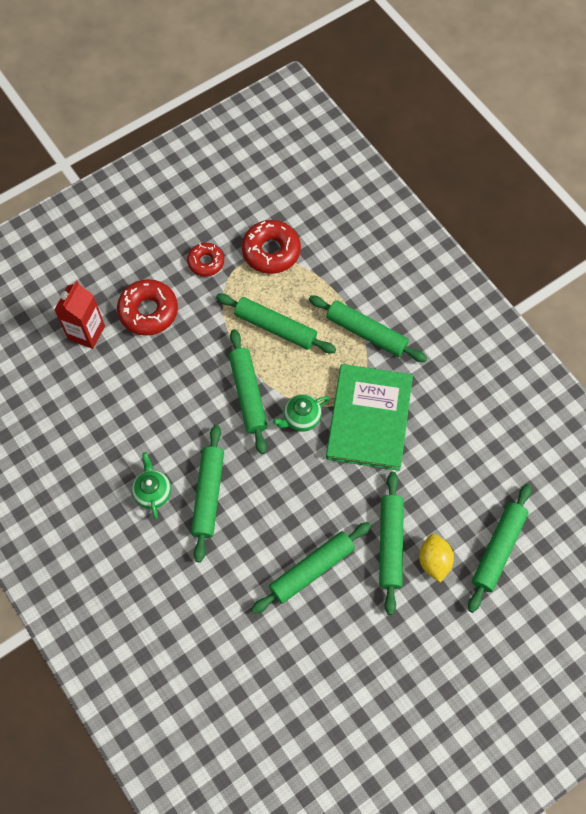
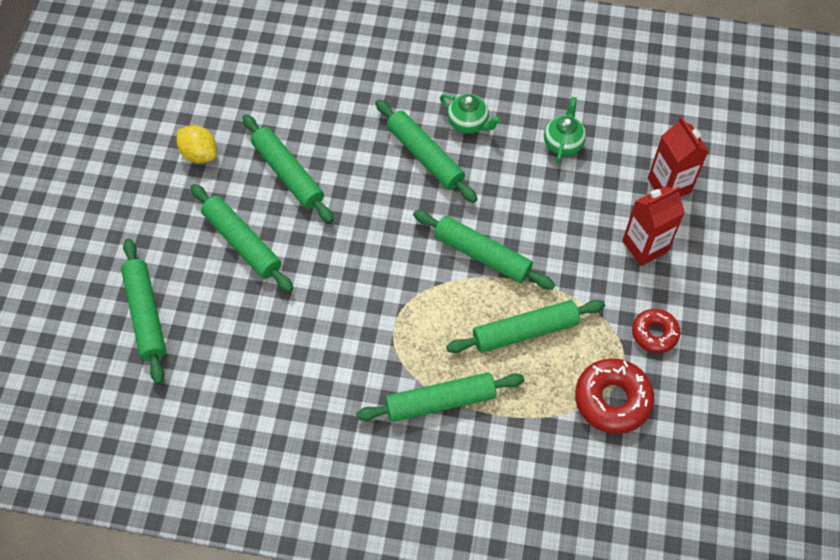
camera: 135 degrees right, 5 degrees down
(148, 311) = (645, 246): red donut -> red carton
(301, 418) = (416, 275): green teapot -> green teapot (563, 143)
(311, 569) = (288, 174): green rolling pin -> green rolling pin turned 45 degrees counterclockwise
(369, 418) = (358, 325): green book -> none
(434, 561) = (194, 260): yellow lemon -> yellow lemon (199, 154)

